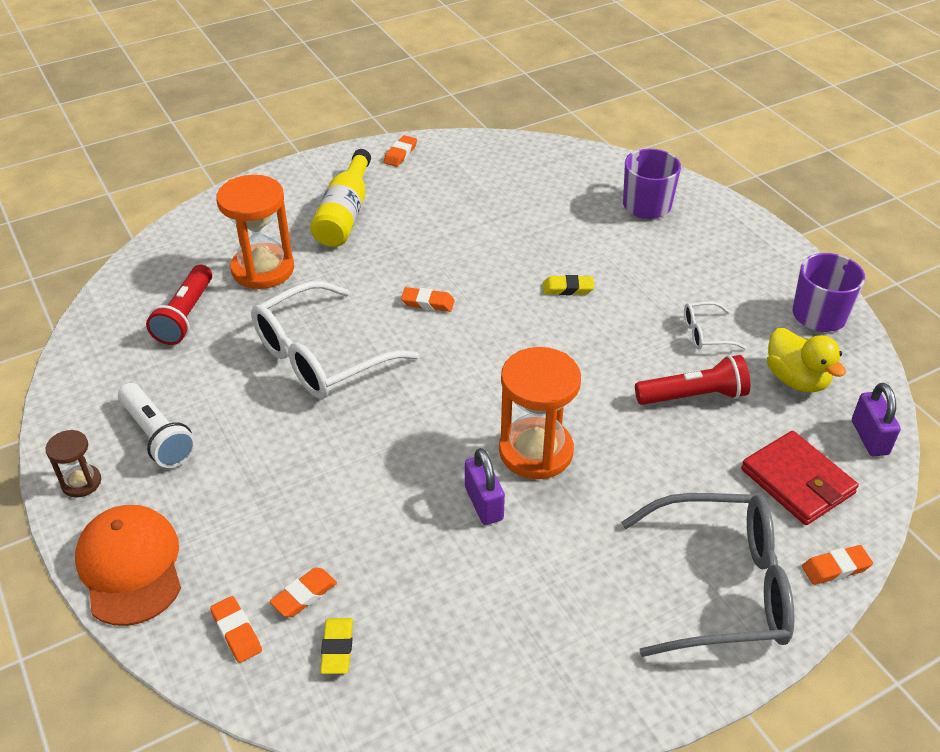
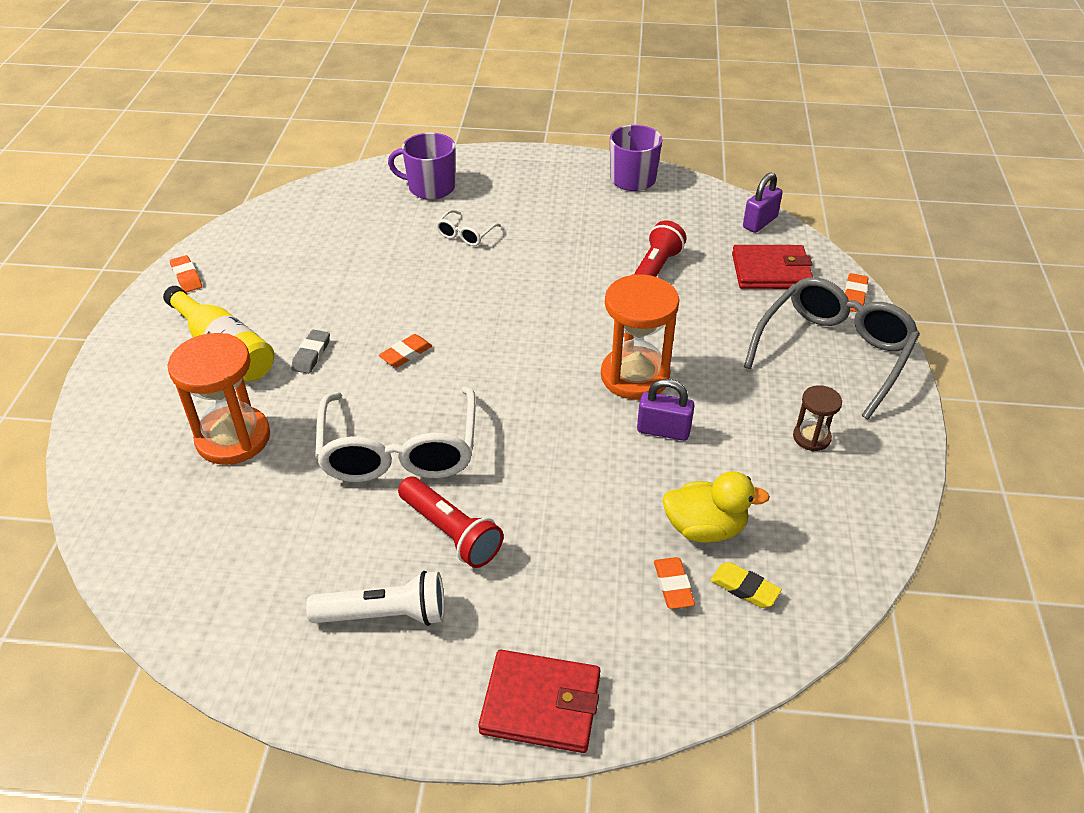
camera: 55 degrees left, 0 degrees up
(81, 482) = (391, 705): brown hourglass -> brown hourglass (811, 437)
(130, 566) = (541, 704): orange cap -> red wallet
(185, 316) = (233, 524): red flashlight -> red flashlight (451, 532)
(236, 632) = (679, 651): orange eraser -> none
(379, 256) = (311, 355): none -> grey eraser
(568, 289) = (478, 272): yellow eraser -> none
(706, 333) = (598, 234): white glasses -> white glasses (465, 234)
(796, 379) = (681, 221): yellow duck -> yellow duck (705, 528)
(869, 437) = (760, 222): purple padlock -> purple padlock turned 75 degrees counterclockwise

